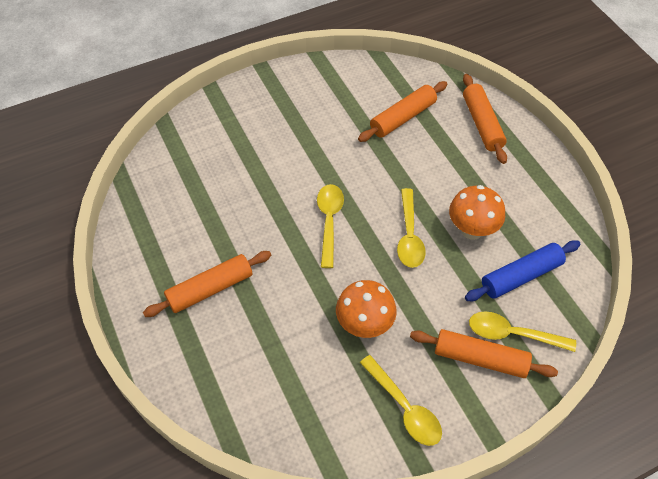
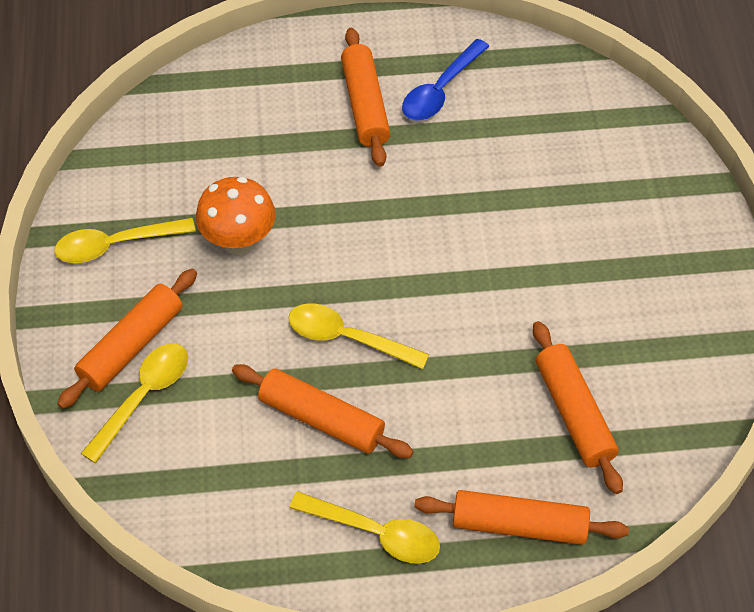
camera: 110 degrees right, 0 degrees up
(181, 247) = (440, 90): none -> blue spoon
(329, 221) = (412, 253): yellow spoon -> yellow spoon (375, 533)
(472, 230) = (321, 419): orange mushroom -> orange rolling pin
(521, 276) = (219, 447): blue rolling pin -> none

